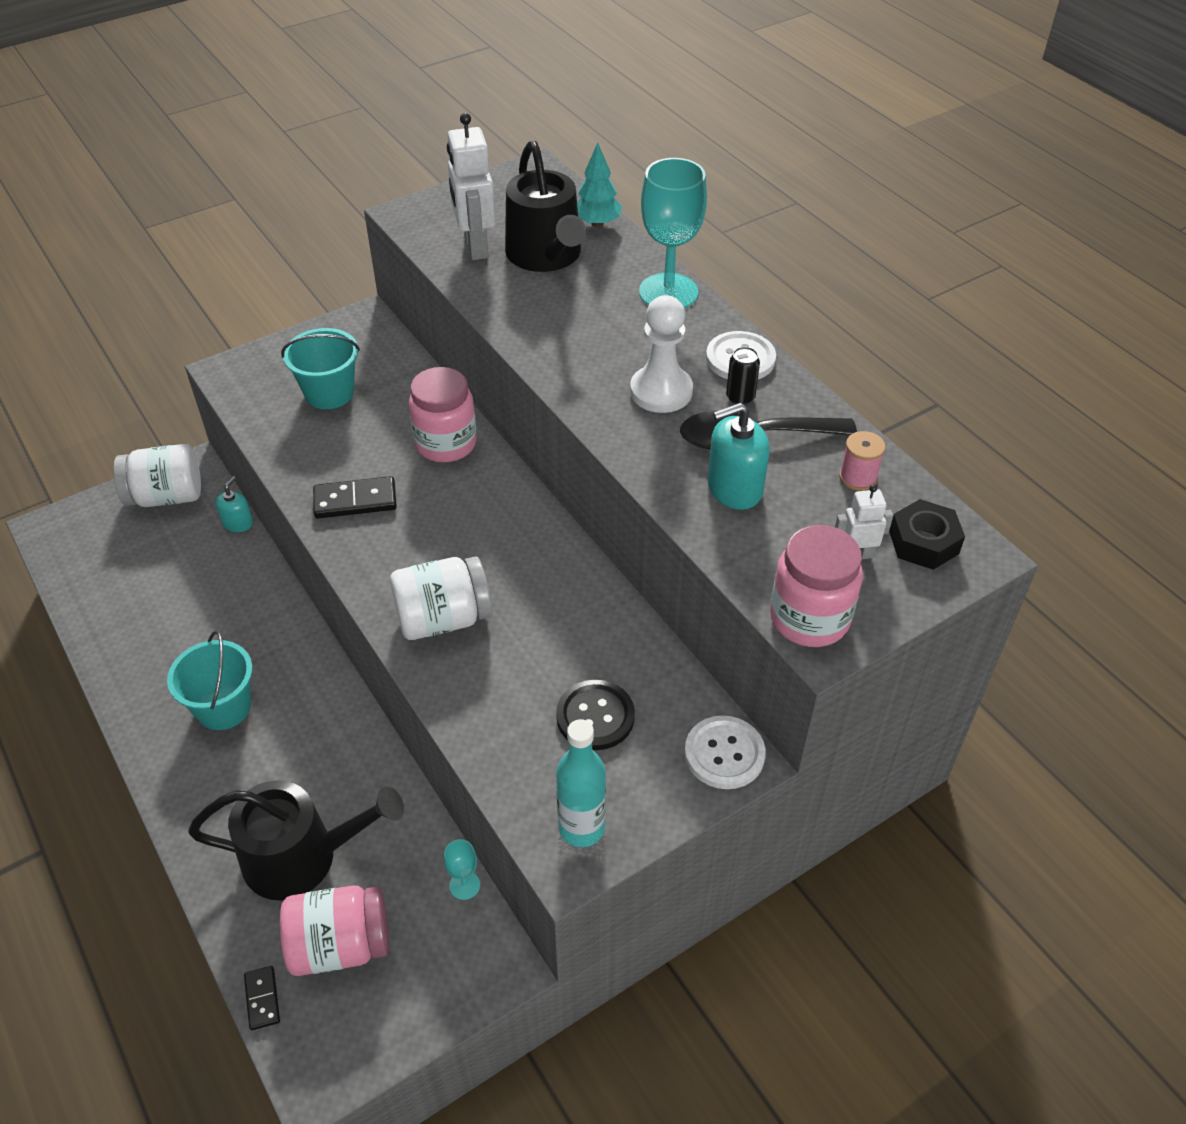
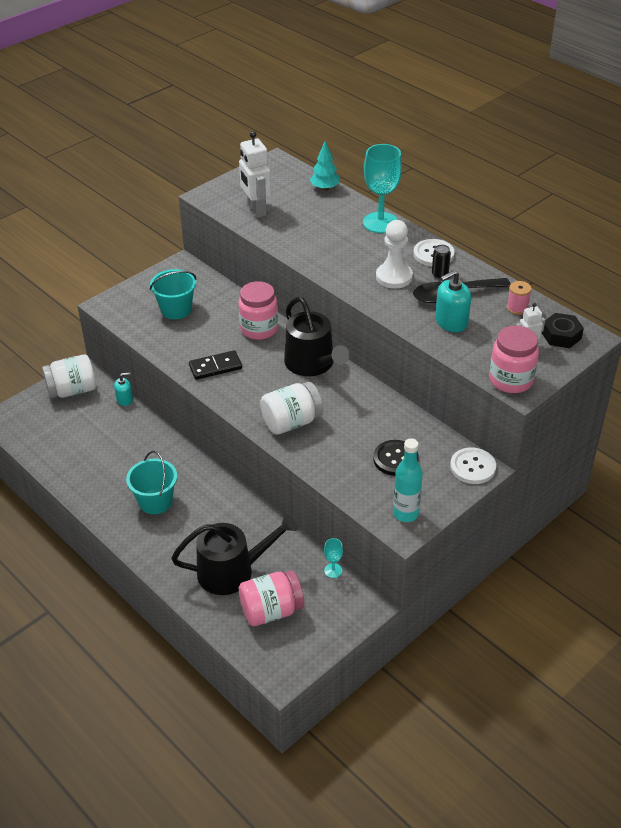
camera: 10 degrees left, 5 degrees down
(238, 523) = (125, 399): turquoise soap dispenser -> turquoise soap dispenser turned 60 degrees clockwise
(262, 999) = (235, 643): black domino -> none
(546, 255) = (301, 210): black watering can -> black watering can (312, 364)

